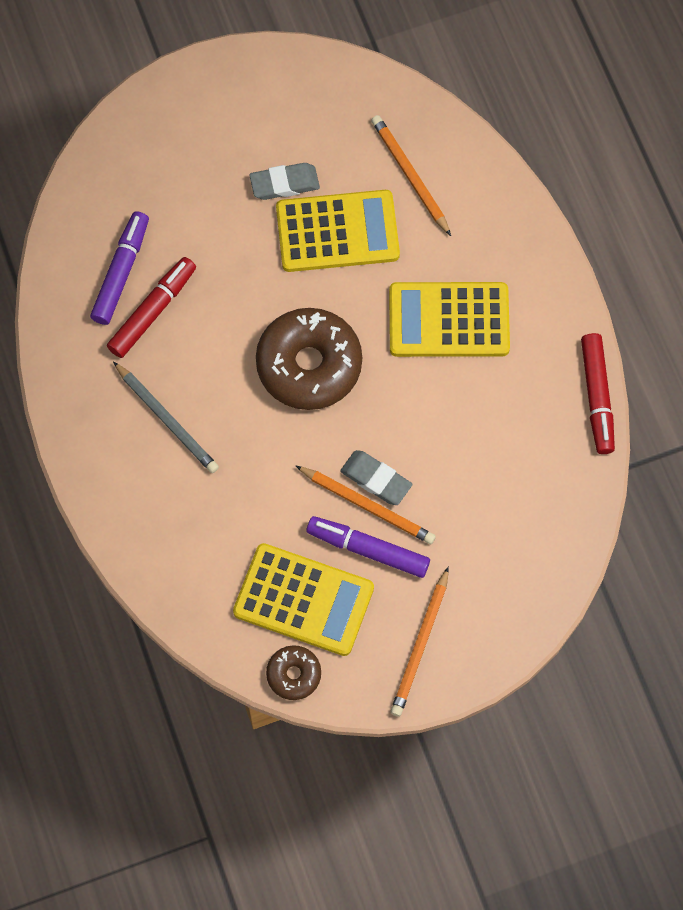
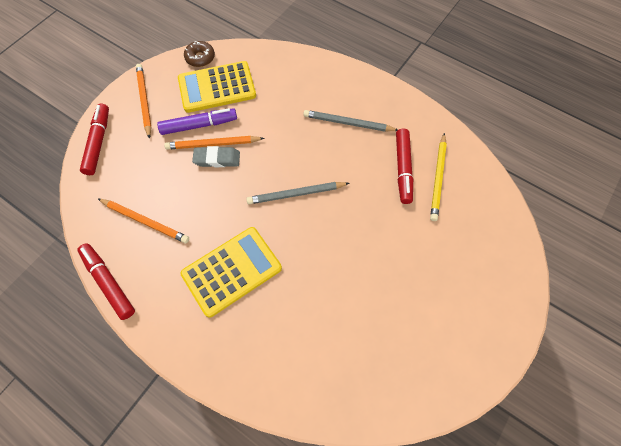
camera: 145 degrees right, 5 degrees down
(121, 272) = (438, 178): purple marker -> yellow pencil
(284, 184) = (395, 291): grey eraser -> none
(309, 365) = (296, 194): brown donut -> grey pencil
(337, 231) = (339, 282): yellow calculator -> none
(410, 176) = (321, 354): orange pencil -> orange pencil (145, 221)
(520, 611) = (98, 142): none -> red marker

